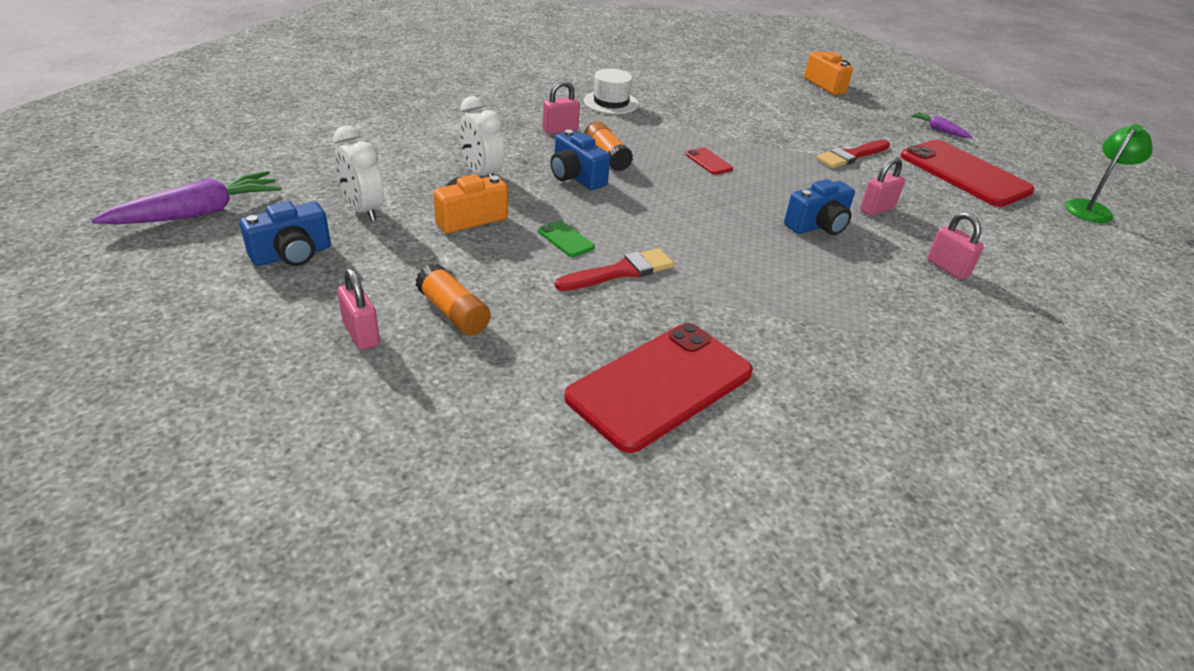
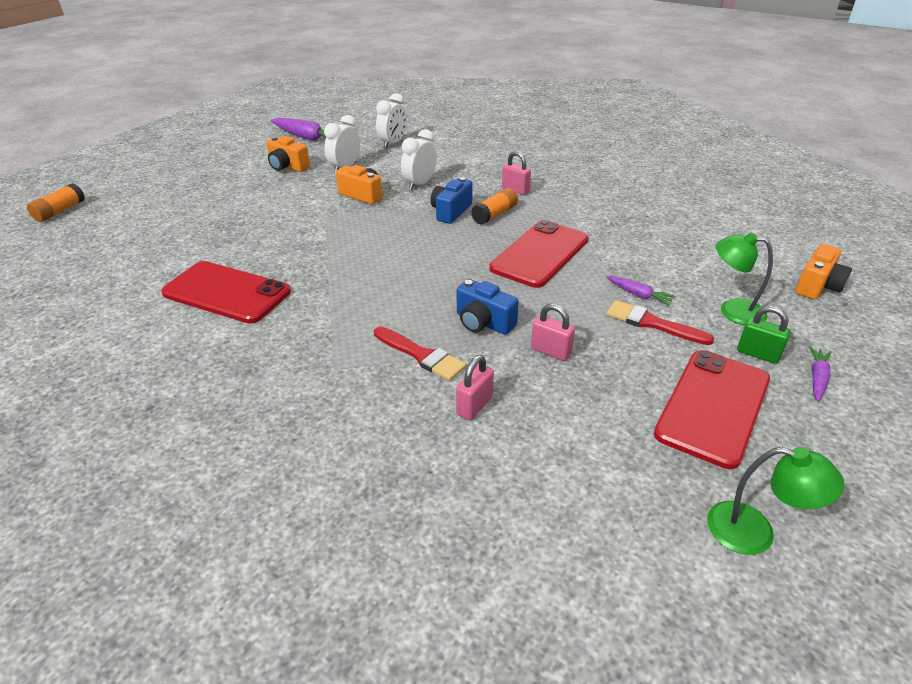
camera: 70 degrees right, 0 degrees up
(292, 255) = (287, 167): blue camera -> orange camera
(329, 157) = (393, 143): none -> white clock
(361, 334) = (230, 202): pink padlock -> none
(453, 312) = (262, 217): orange glue stick -> orange glue stick (60, 211)
(565, 239) = (365, 228): green phone -> none
(611, 102) = (590, 195): white hat -> none
(620, 271) = (341, 254): red brush -> red brush (421, 355)
(708, 161) = (540, 254): red phone -> red phone, size x2.50
(806, 146) = (638, 295): none -> purple carrot
(846, 122) = (732, 310): none -> green lamp
(905, 136) = (758, 354): none -> green padlock

